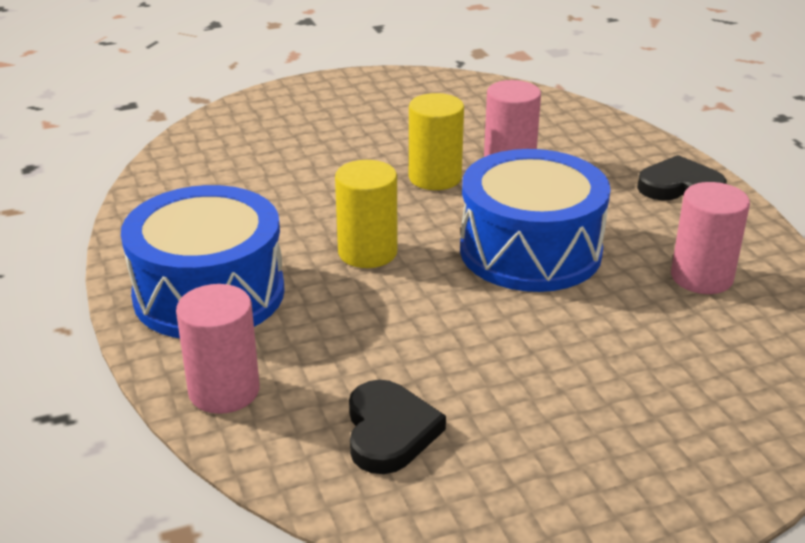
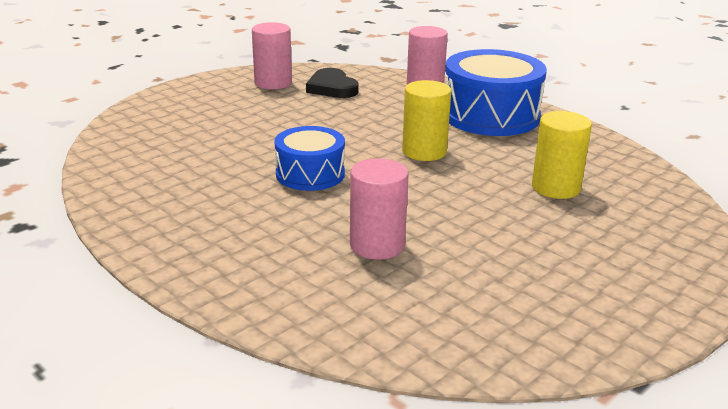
camera: 155 degrees right, 5 degrees down
(435, 178) = (432, 215): yellow cylinder -> yellow cylinder (556, 188)
(530, 250) = (310, 174): blue drum -> blue drum, size x0.61
(680, 186) = (196, 256): black heart -> none
(701, 277) = (173, 181): pink cylinder -> pink cylinder (273, 83)

